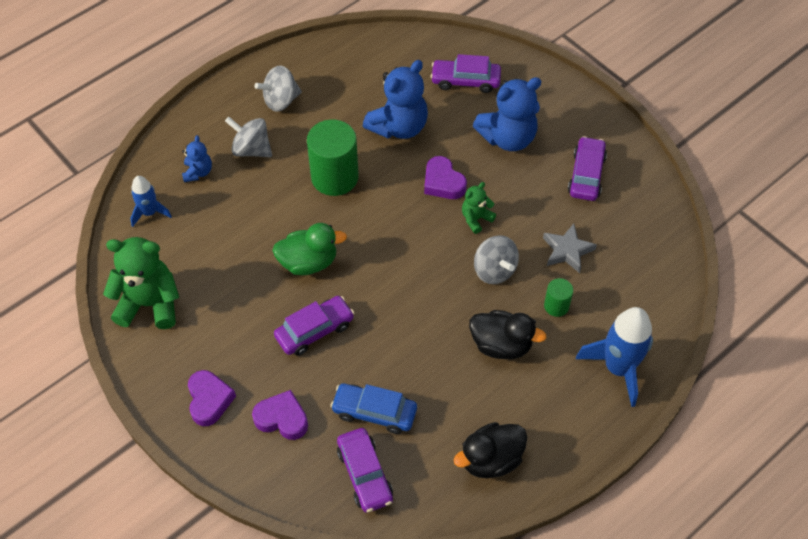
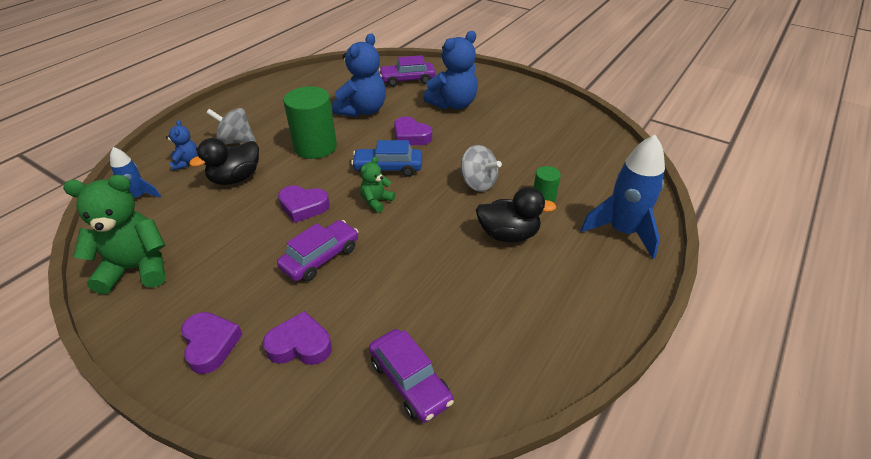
camera: 15 degrees left, 15 degrees down
(281, 101) = (258, 110): grey spinning top -> none
(308, 262) = (303, 207): green duck -> purple heart
(374, 412) = (402, 316): blue car -> blue car (388, 168)
(476, 219) = (448, 153): green teddy bear -> green teddy bear (376, 202)
(490, 460) = (542, 334): black duck -> black duck (235, 178)
(567, 251) = (533, 161): grey star -> none
(586, 175) = (524, 115): purple car -> none

